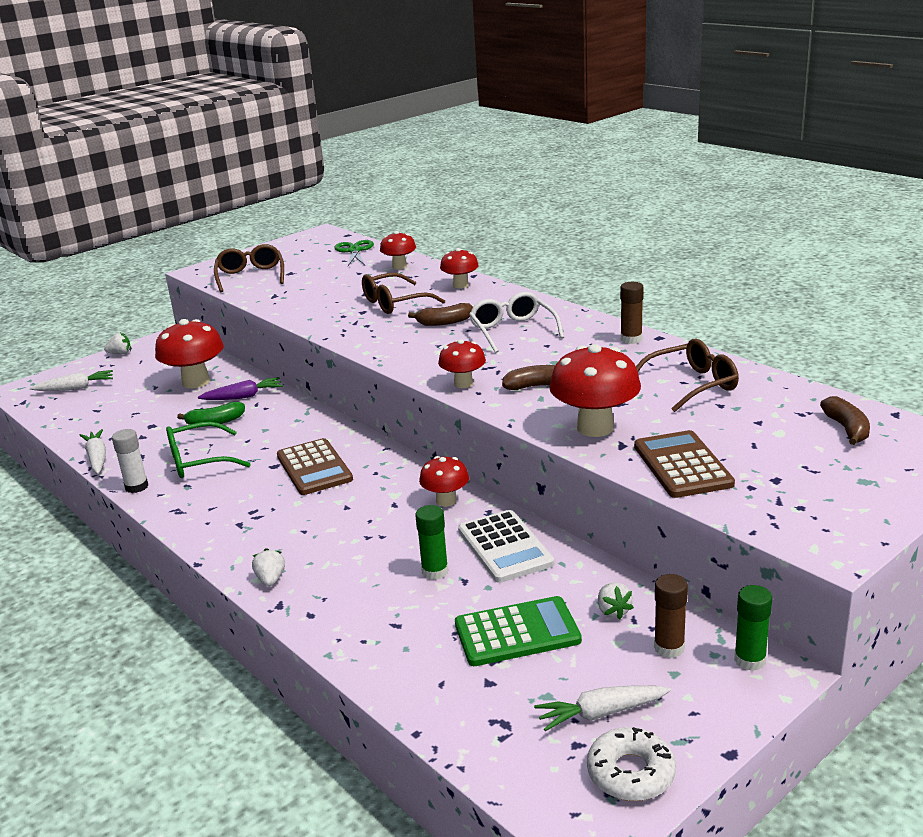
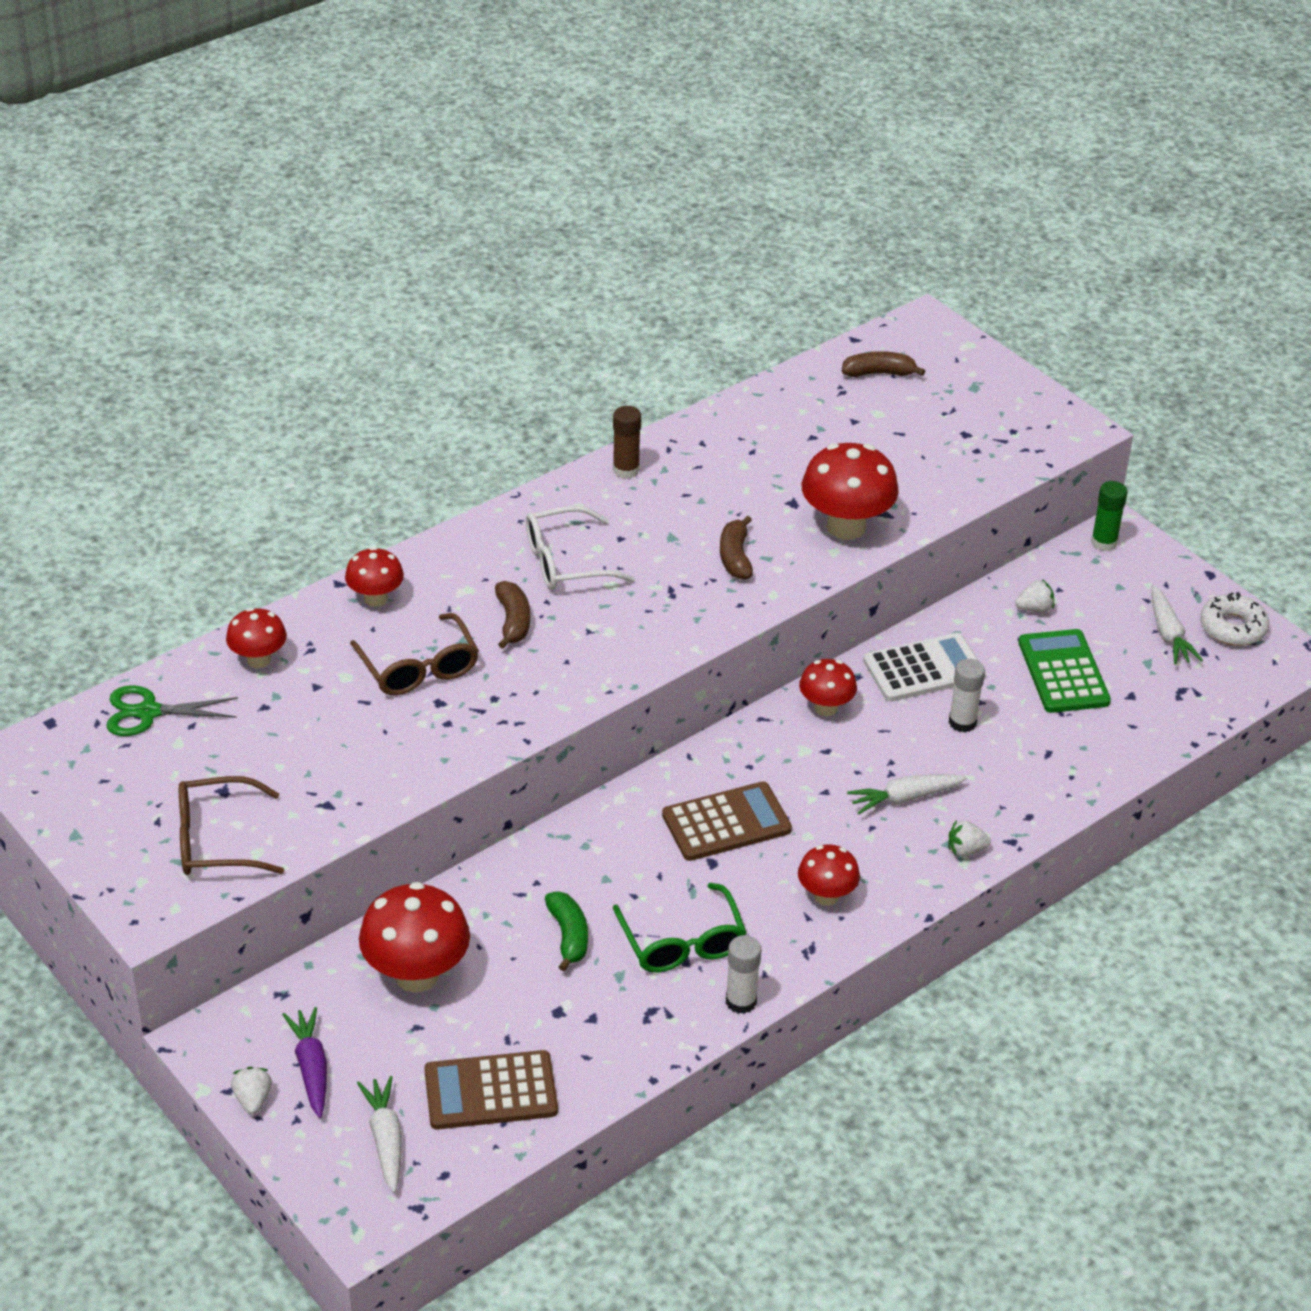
camera: 90 degrees left, 15 degrees up
(97, 458) = (648, 1061): white carrot -> white carrot (905, 798)
(243, 397) = (491, 910): purple carrot -> purple carrot (311, 1068)
(435, 571) = (962, 722): green glue stick -> white glue stick
(463, 383) = (713, 615): red mushroom -> red mushroom (826, 896)
(669, 647) = (1087, 584): brown glue stick -> none
(682, 465) = (933, 482): brown calculator -> brown calculator (490, 1091)
(692, 385) = (761, 446): brown glasses -> none

